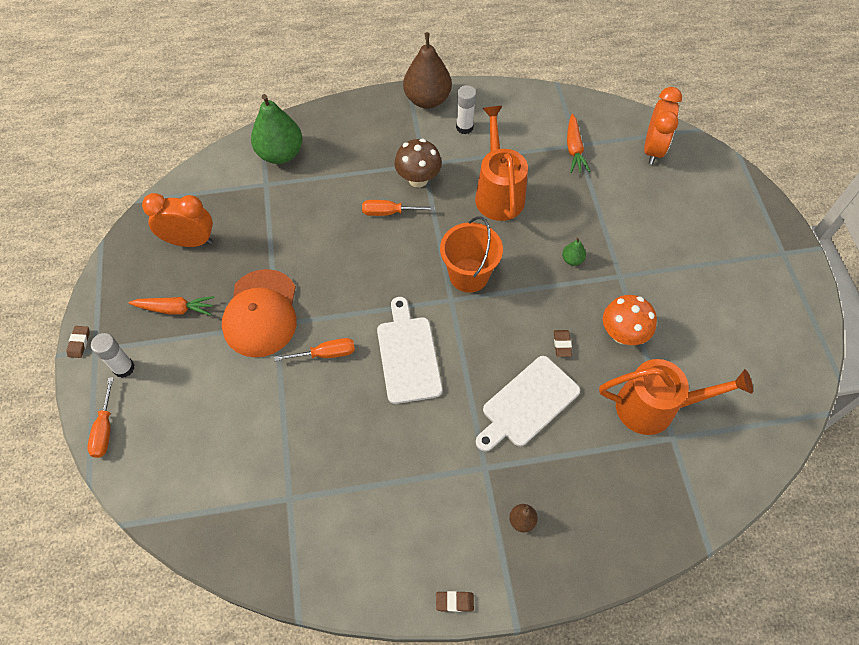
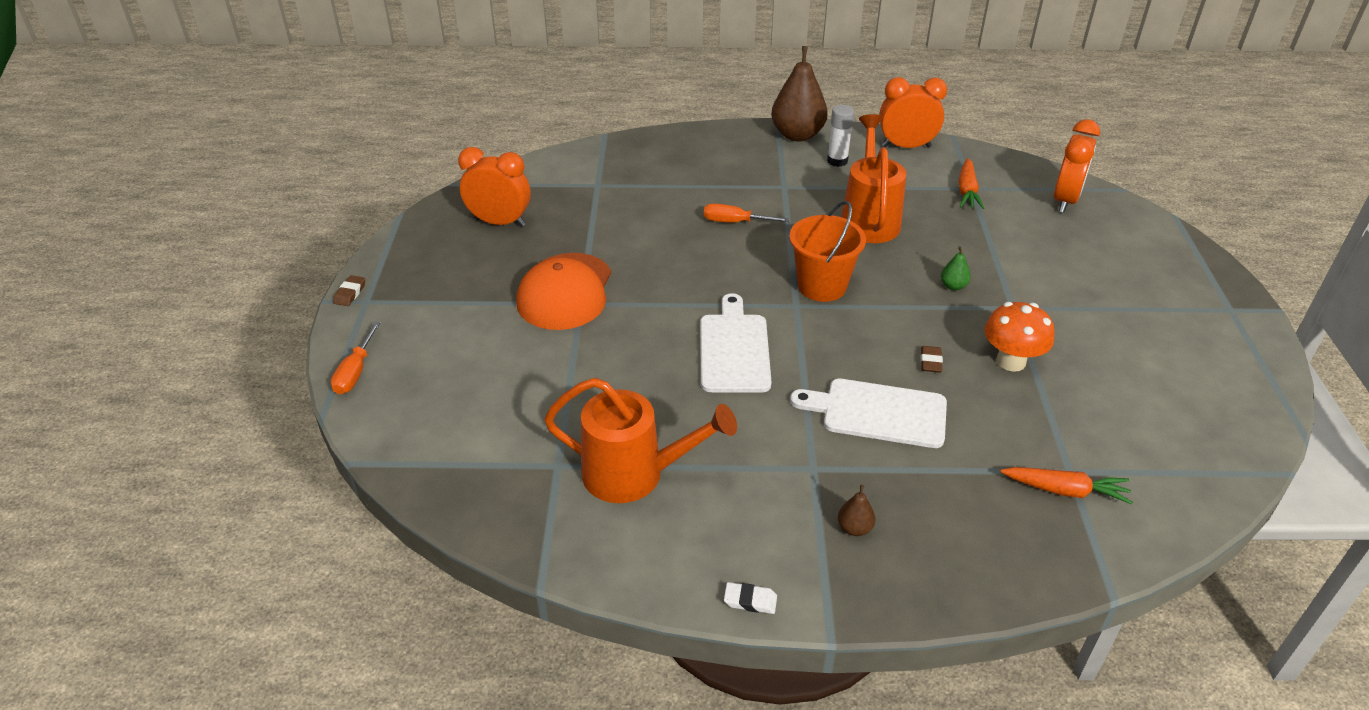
camera: 10 degrees right, 20 degrees down
(124, 368) = (394, 321): white glue stick -> none
(175, 309) = (467, 277): orange carrot -> orange carrot (1065, 490)
(280, 154) = (620, 162): green pear -> none
(325, 354) = (633, 336): orange screwdriver -> none
(418, 179) = (775, 198): brown mushroom -> none
(454, 602) = (750, 601): brown eraser -> white eraser
(520, 102) = (906, 146): none -> orange clock
(527, 403) = (878, 412): white cutting board -> white cutting board turned 45 degrees clockwise
(655, 407) = (1048, 437): orange watering can -> orange watering can (635, 474)

